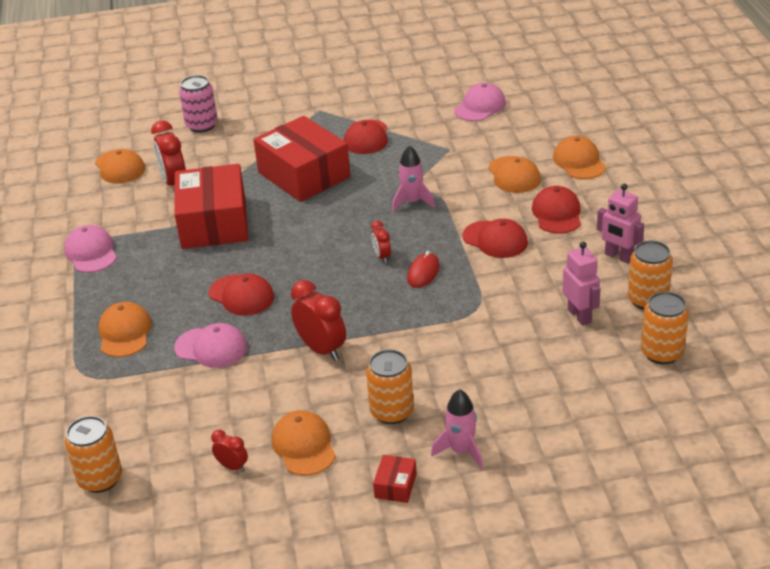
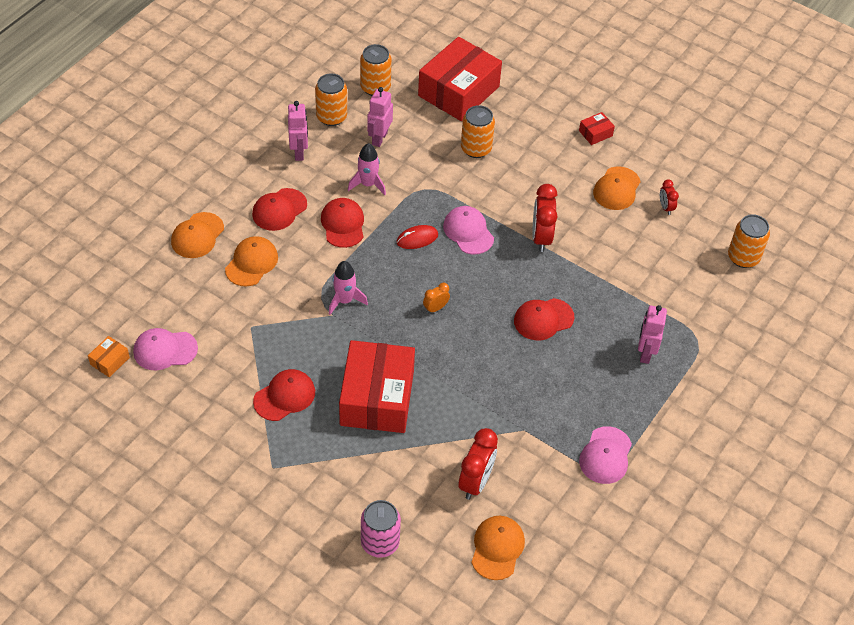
camera: 140 degrees left, 15 degrees up
(125, 333) = (645, 353): orange cap -> pink robot
(211, 348) = (603, 294): pink cap -> pink cap (468, 232)
(214, 223) = (492, 406): red box -> red box (458, 91)
(241, 295) = (543, 319): red cap -> red cap turned 105 degrees counterclockwise
(338, 243) = (435, 308): none -> orange clock
(382, 256) = (424, 272): red clock -> none
(392, 412) = (550, 170): orange can -> orange can (476, 149)
(461, 451) = (543, 123): pink rocket -> pink rocket (368, 184)
(501, 83) = (110, 361): none -> orange box

